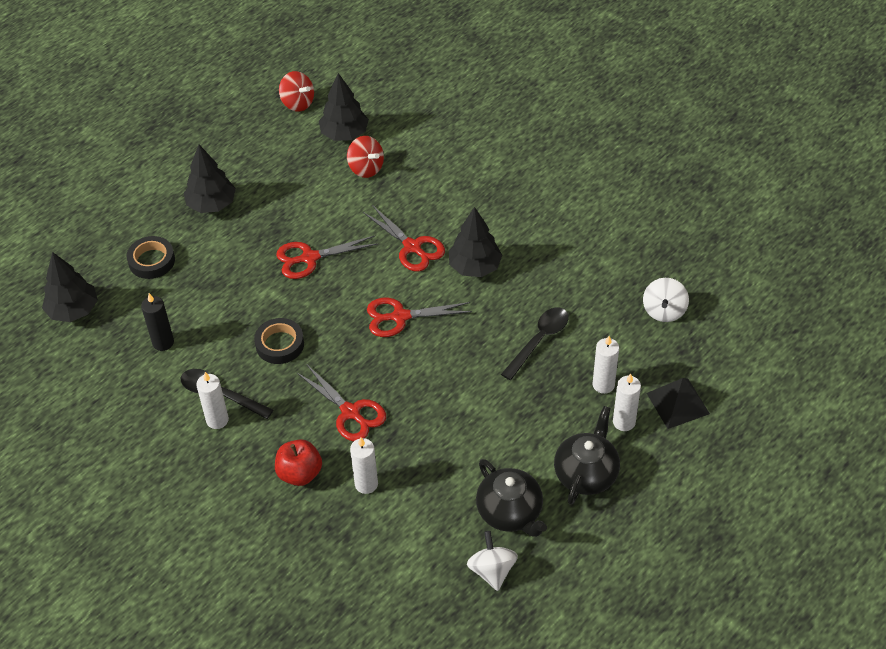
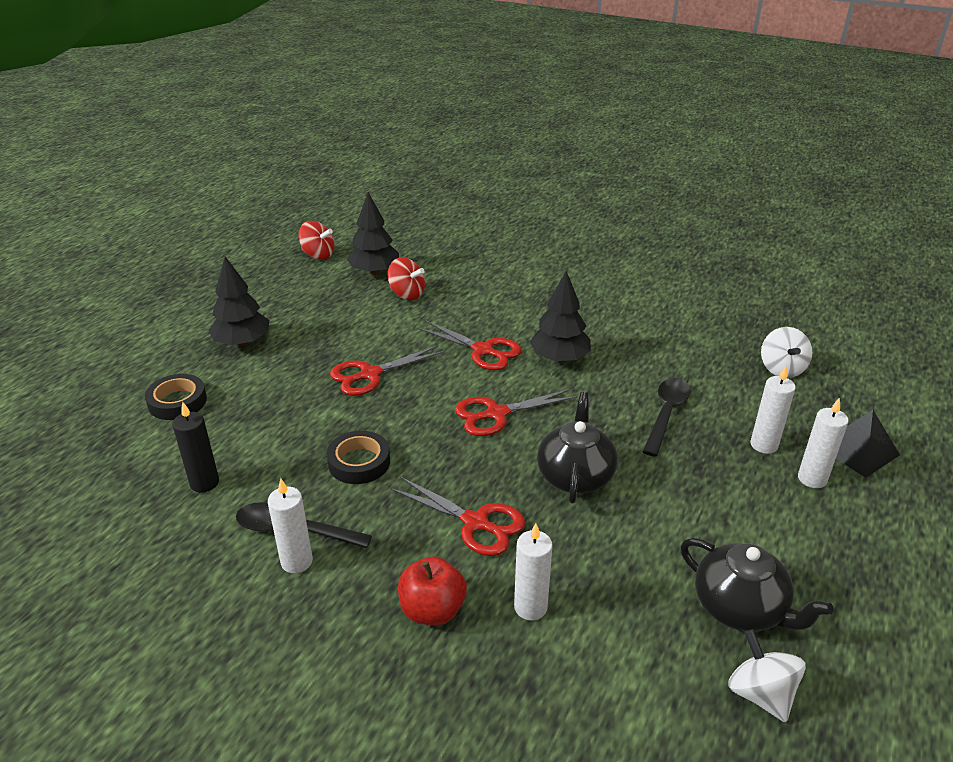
camera: 15 degrees left, 15 degrees down
(73, 310) = (77, 466): black tree -> none
(586, 473) = (806, 543): black teapot -> black teapot (575, 476)

